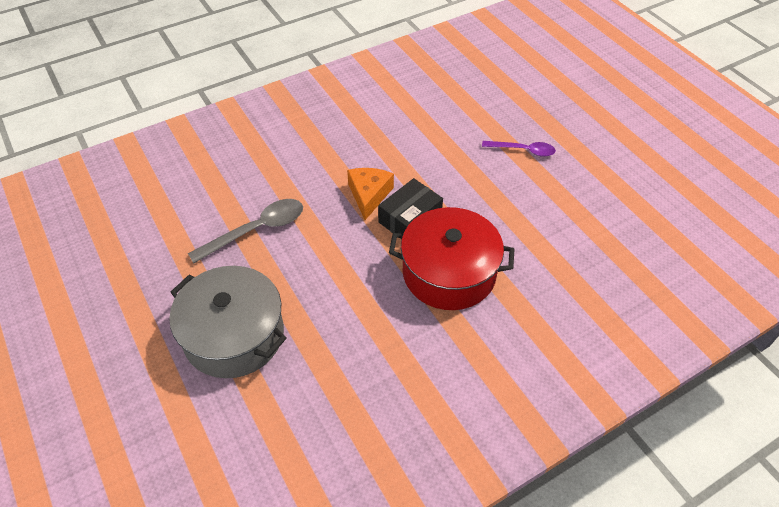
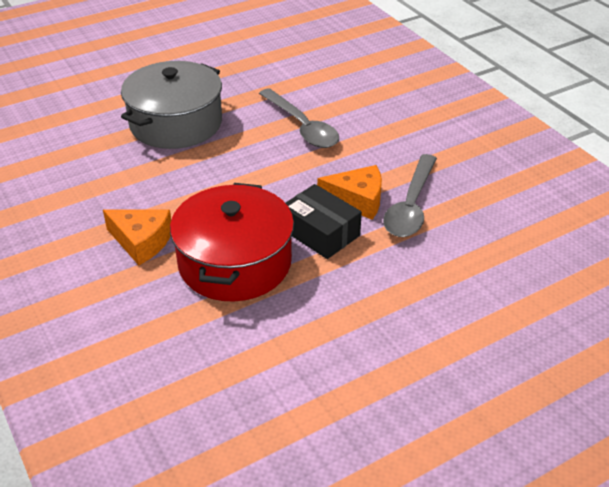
camera: 90 degrees right, 10 degrees down
(376, 164) = (411, 205): none -> grey spoon
(425, 343) = (141, 241): none -> orange cheese
(523, 150) = (463, 351): purple spoon -> none

